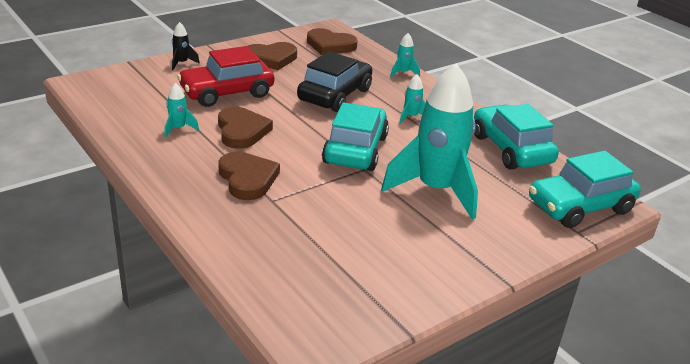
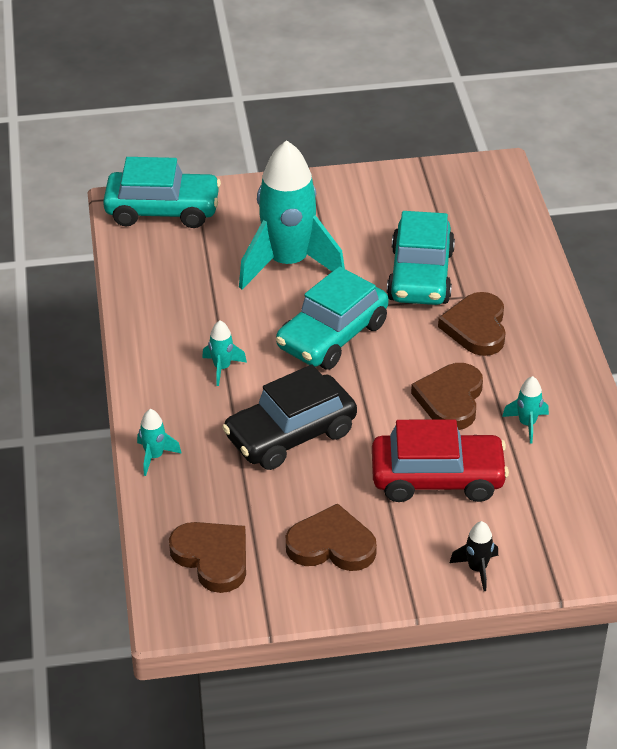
camera: 150 degrees left, 10 degrees up
(511, 149) = (152, 290): turquoise car -> turquoise car (420, 276)

